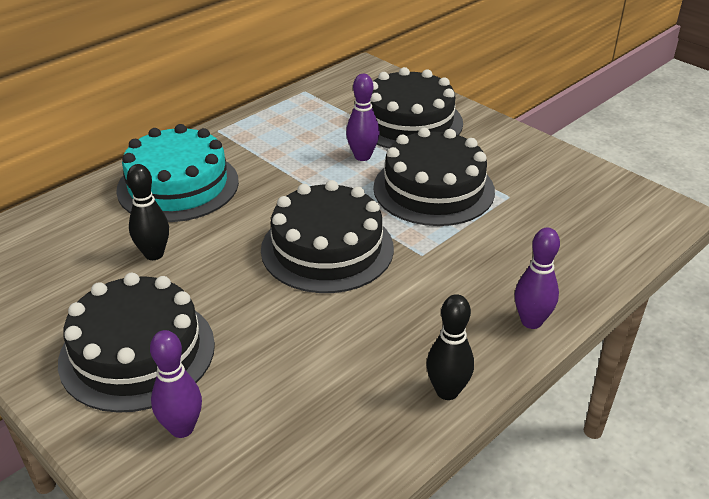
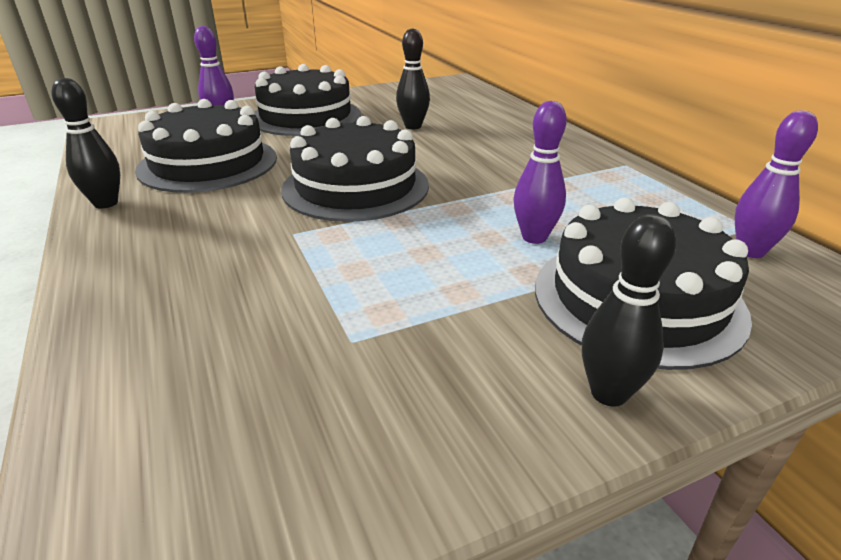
camera: 110 degrees right, 5 degrees down
(178, 185) = (514, 140): turquoise cake -> none
(433, 189) = (419, 273): black cake -> black cake (208, 163)
(486, 126) = (609, 393): none -> black bowling pin
(531, 321) = (105, 271): purple bowling pin -> purple bowling pin (750, 251)

